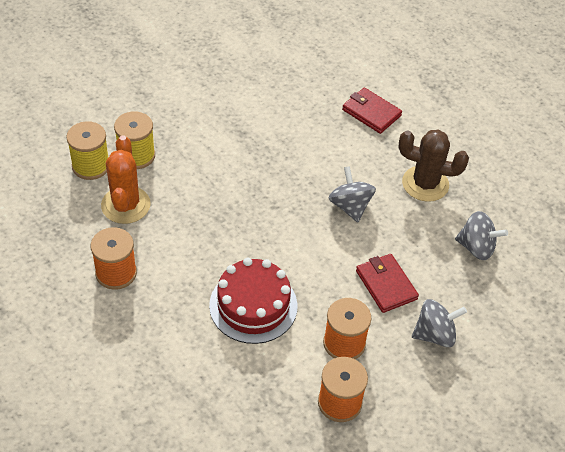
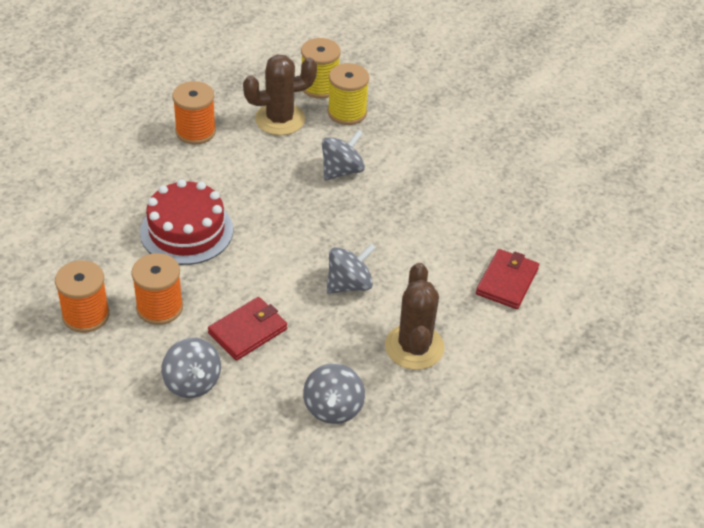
camera: 75 degrees right, 5 degrees down
(126, 205) = (280, 119): orange cactus -> brown cactus
(213, 178) = (342, 171): none -> grey spinning top

